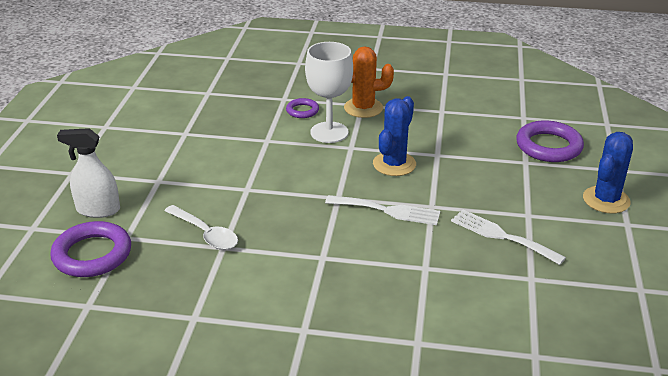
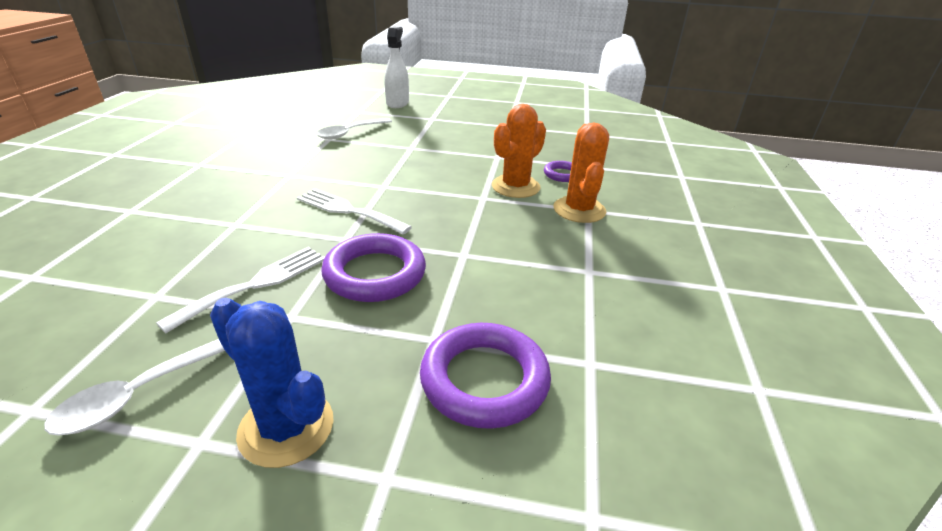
camera: 90 degrees right, 0 degrees up
(92, 254) = (344, 103): purple ring -> purple ring (375, 274)
(329, 132) = (515, 187): white goblet -> orange cactus
(388, 210) = (348, 210): white fork -> white fork turned 105 degrees clockwise
(394, 164) = (443, 221): blue cactus -> none
(609, 252) = (143, 392): none -> white spoon

